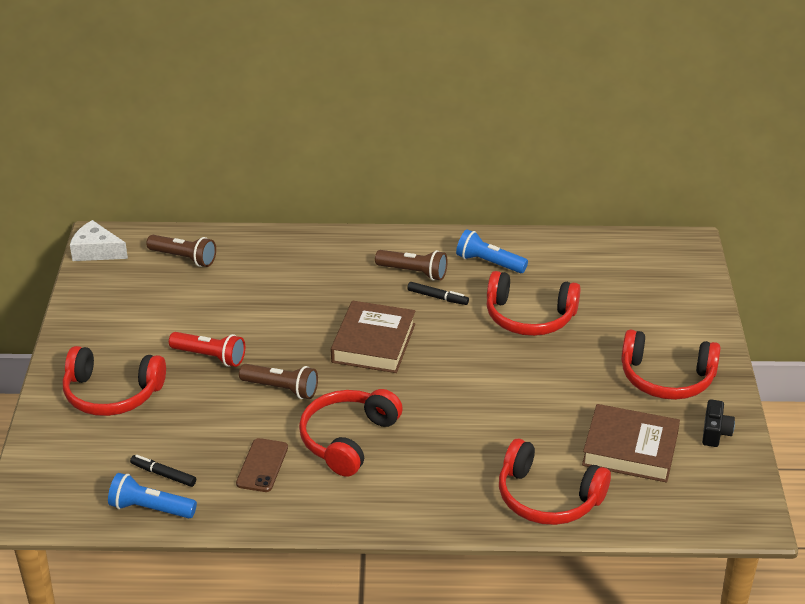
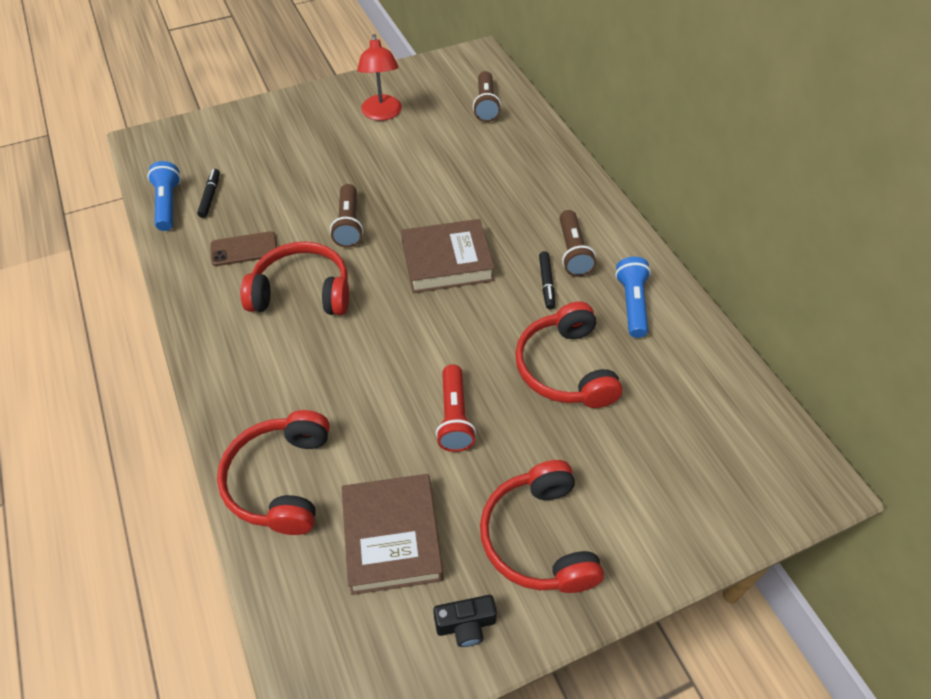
camera: 65 degrees right, 15 degrees up
(96, 251) = (461, 59): white cheese -> none
(112, 394) = (293, 133): red headphones -> none
(136, 326) = (382, 114): none -> red lamp
(210, 357) = (367, 167): red flashlight -> red flashlight (454, 417)

